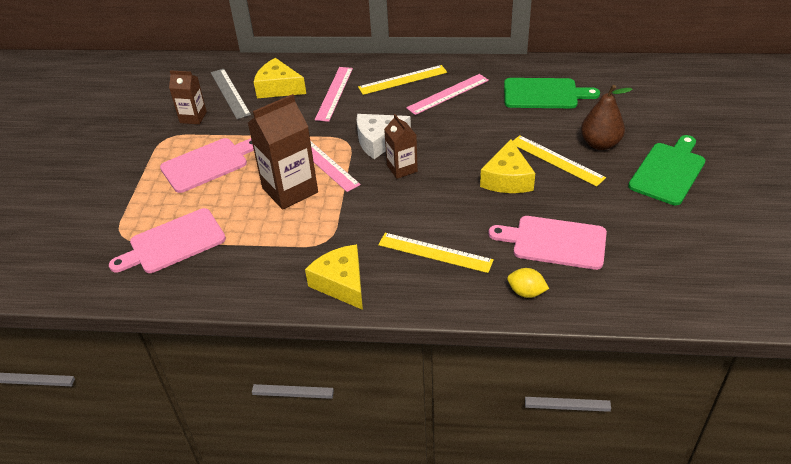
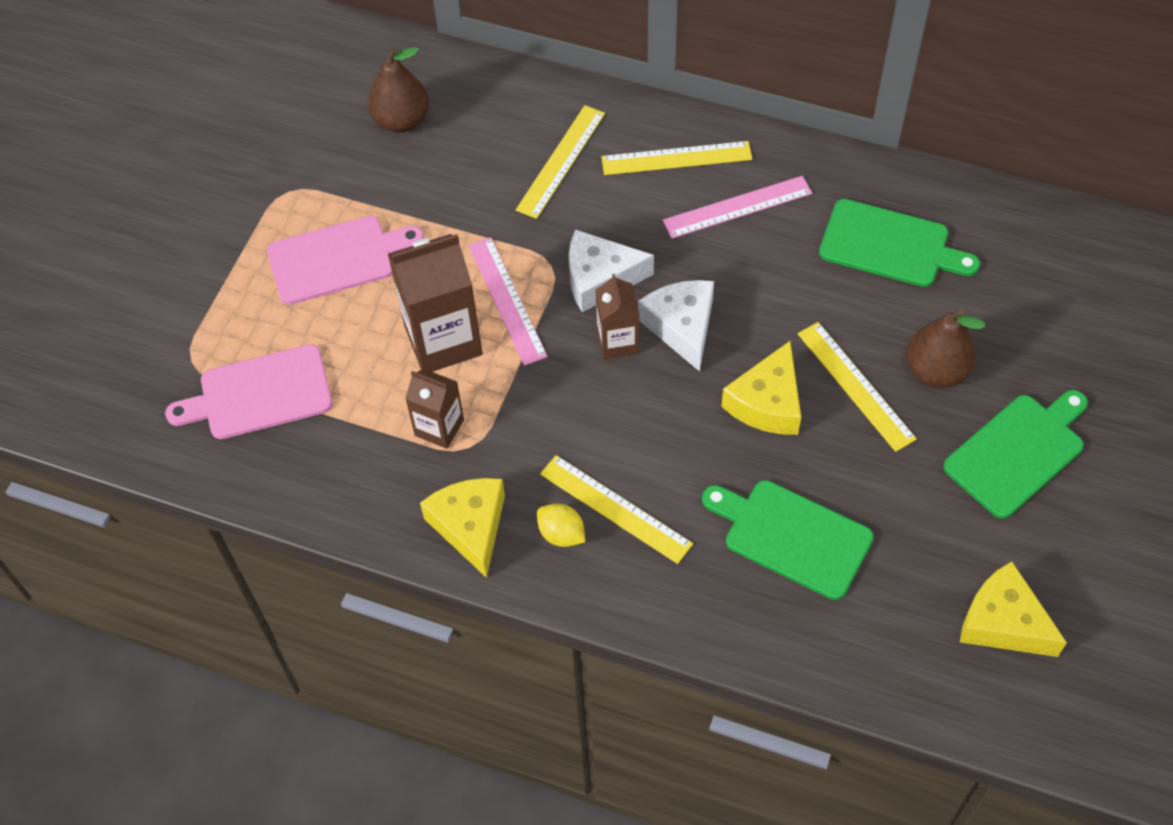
camera: 15 degrees right, 15 degrees up
(193, 117) = (335, 158): brown carton -> brown carton (439, 427)
(230, 93) = (401, 120): grey ruler -> brown pear
(278, 88) = (478, 128): yellow cheese -> yellow cheese (1002, 622)
(334, 93) = (561, 161): pink ruler -> yellow ruler
(438, 154) = (682, 327): none -> white cheese
(526, 292) = (718, 610): yellow lemon -> yellow lemon (561, 534)
(554, 242) = (792, 536): pink cutting board -> green cutting board

